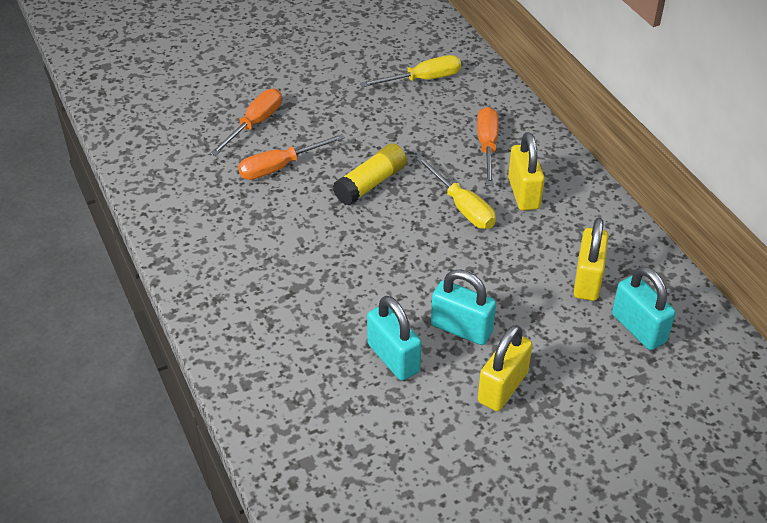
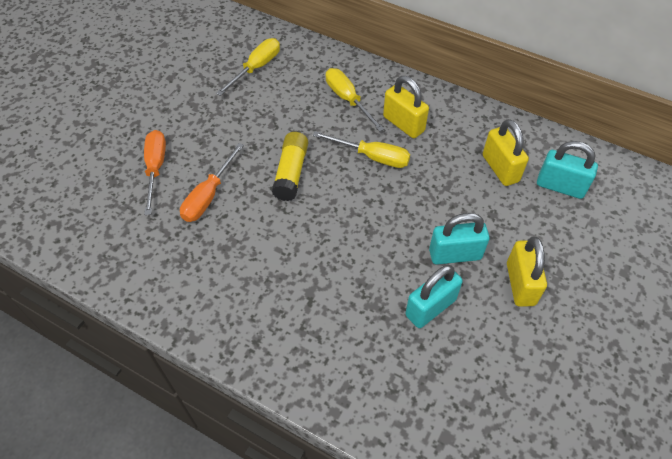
camera: 35 degrees left, 10 degrees up
(393, 358) = (430, 307): turquoise padlock -> turquoise padlock turned 60 degrees counterclockwise
(487, 146) = (348, 99): orange screwdriver -> yellow screwdriver

